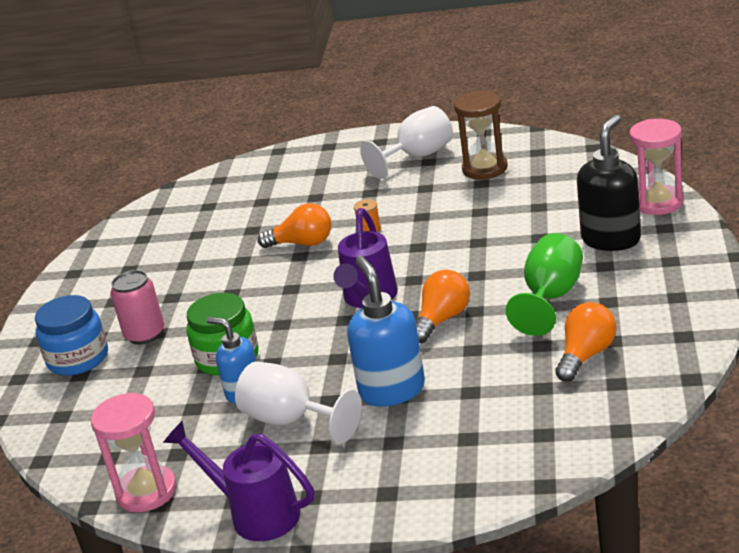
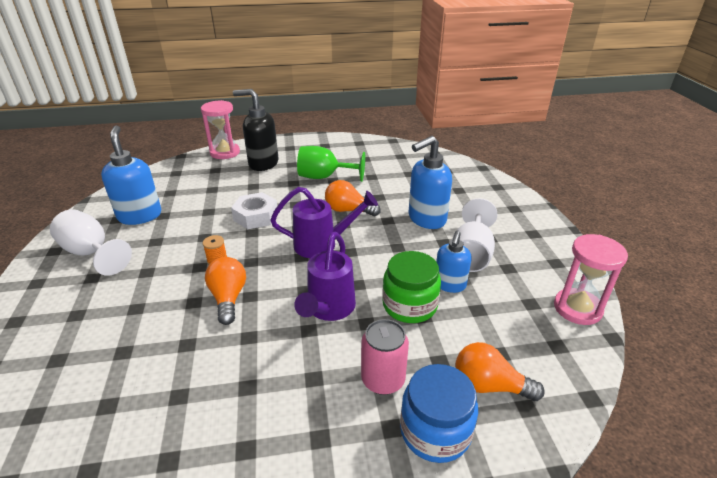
camera: 110 degrees left, 5 degrees up
(255, 513) = (561, 251): purple watering can -> purple watering can (328, 310)
(454, 246) = (256, 216): none -> white nut
(485, 169) = (140, 216): brown hourglass -> blue soap dispenser
(586, 355) = (379, 164): orange light bulb -> orange light bulb (489, 385)

